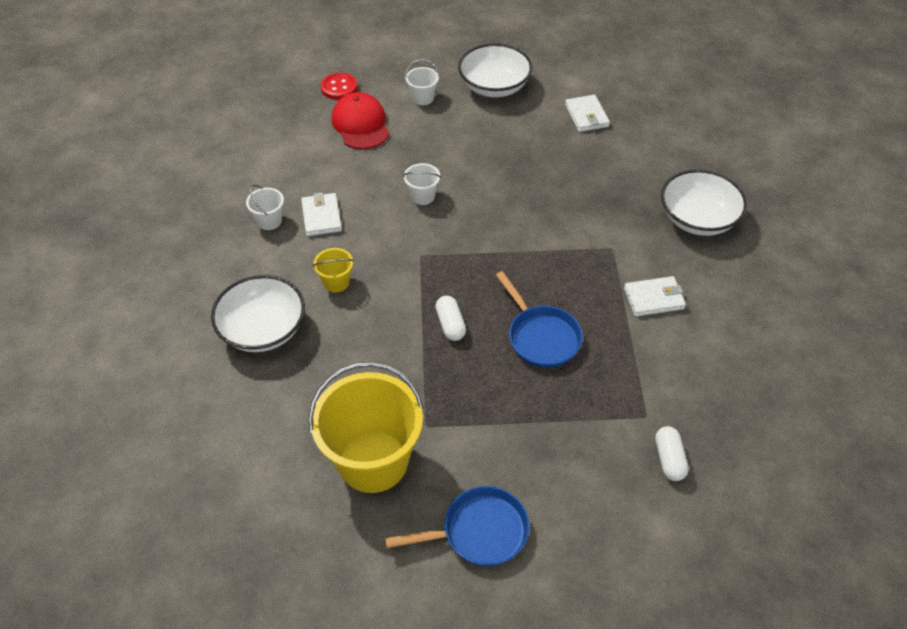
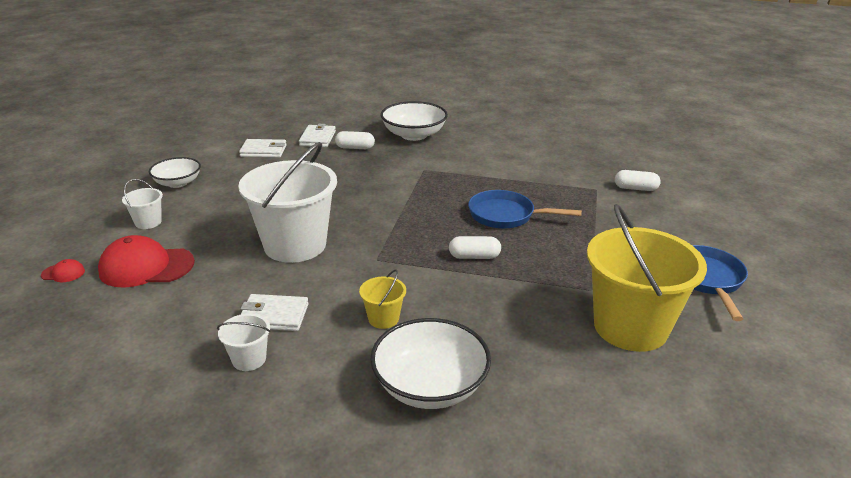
camera: 75 degrees left, 20 degrees down
(339, 87) = (63, 273): red button -> red cap
(422, 196) = (295, 245): white bucket -> white bucket, size x2.34
(494, 86) = (178, 183): white bowl -> white bowl, size x0.64
(541, 337) = (506, 215): blue pan -> blue pan turned 150 degrees counterclockwise
(633, 179) = (355, 148): none -> white capsule
(653, 298) = (484, 165): white wallet -> white wallet (317, 138)

